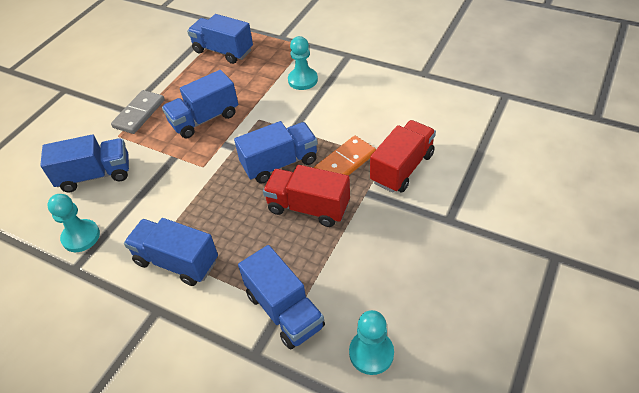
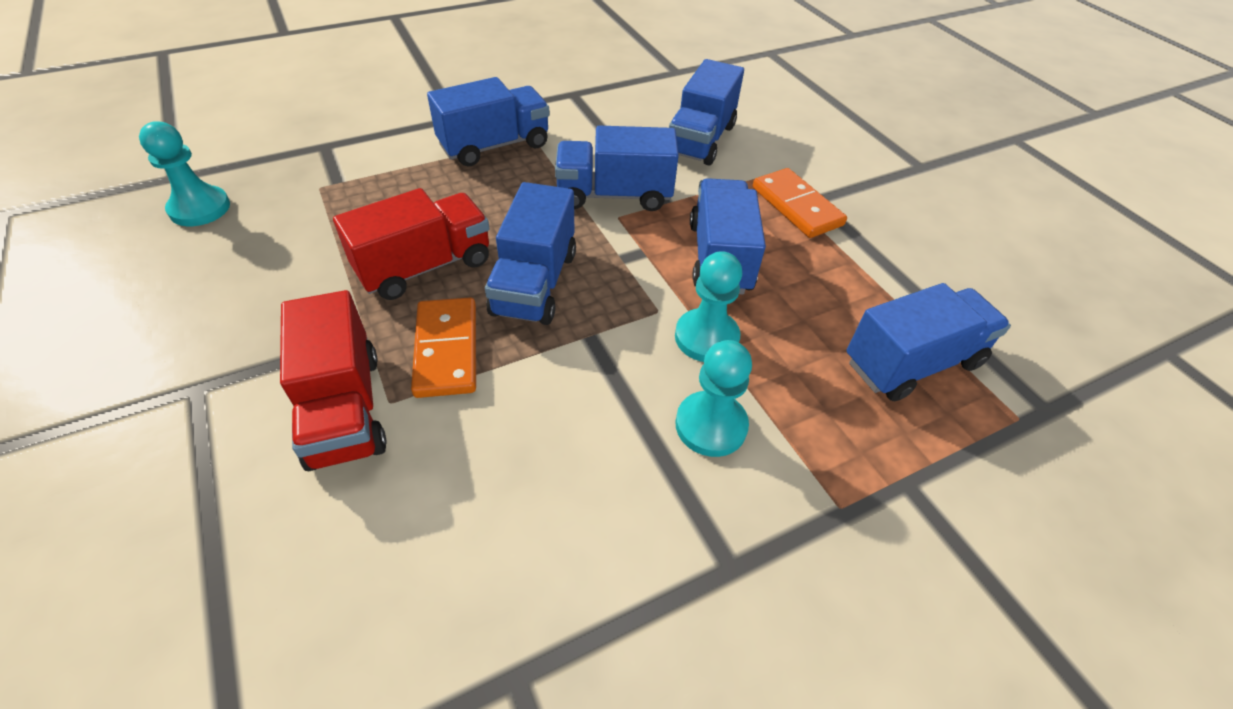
camera: 120 degrees right, 0 degrees up
(81, 237) = (611, 107): turquoise pawn -> turquoise pawn (706, 337)
(139, 114) = (797, 206): grey domino -> orange domino
(284, 310) = (332, 181): blue truck -> blue truck (614, 195)

